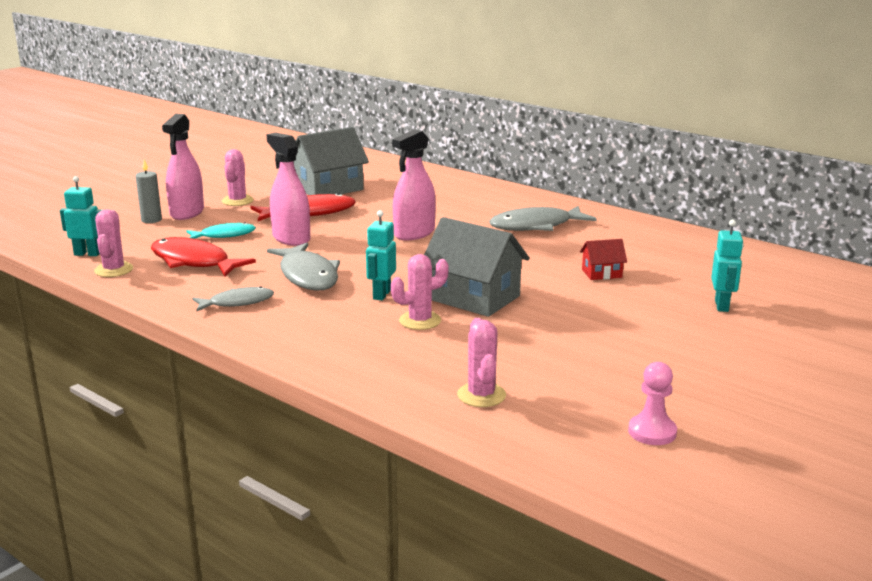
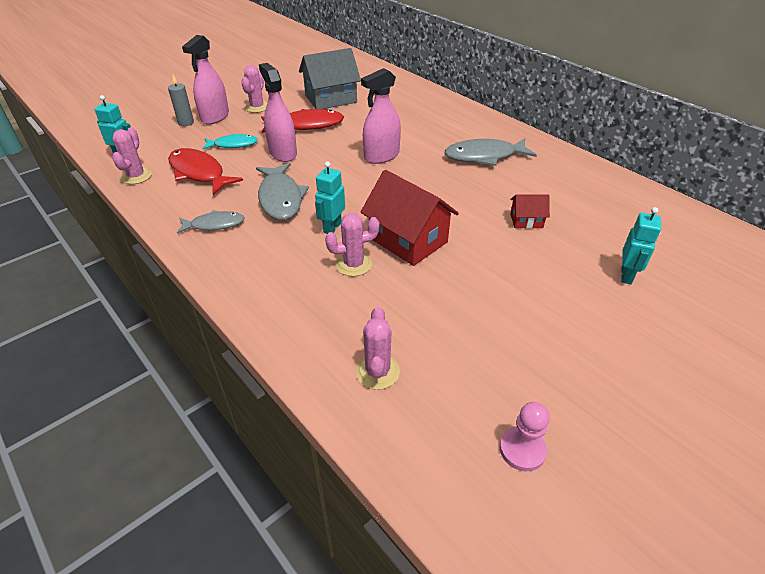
camera: 10 degrees right, 20 degrees up
(474, 298) = (408, 240): grey house -> red house

